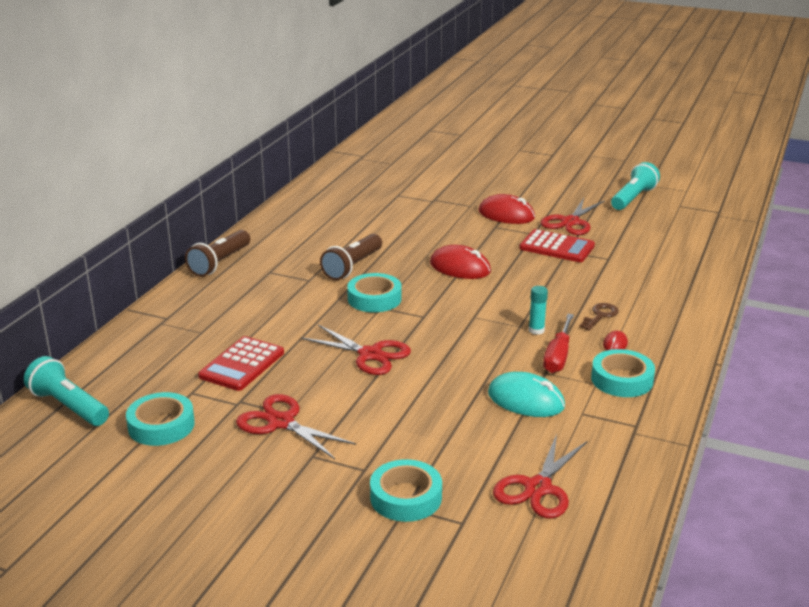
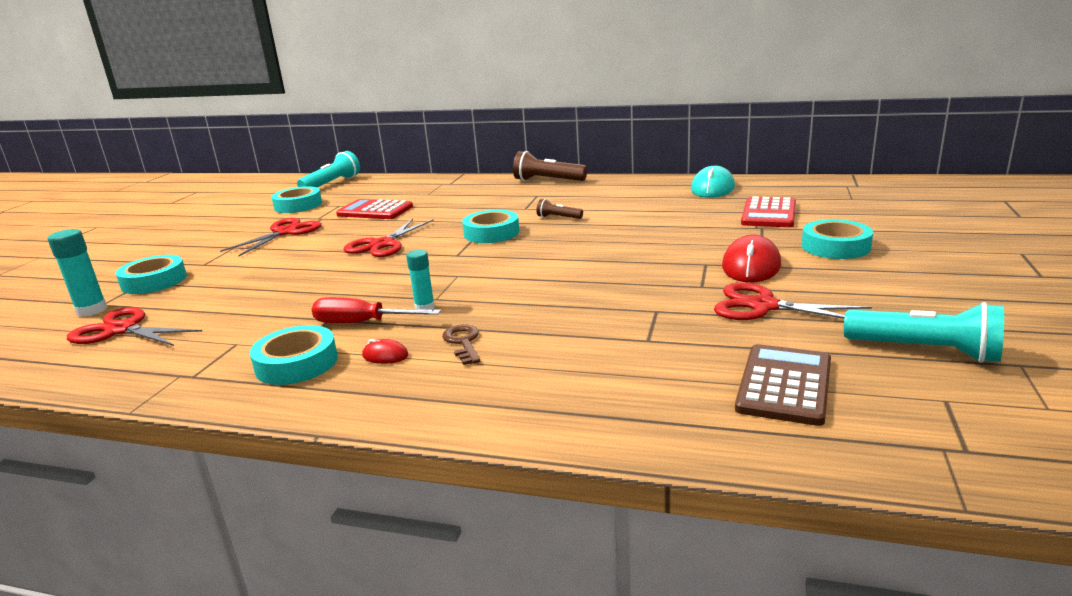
camera: 85 degrees right, 5 degrees down
(352, 267) = (558, 218): brown flashlight -> brown flashlight, size x0.54
(460, 267) = (575, 258): red mouse -> none
(479, 525) = (92, 310): none -> turquoise glue stick
(485, 187) = (835, 247): none -> turquoise tape
(526, 400) = (276, 313): turquoise mouse -> turquoise mouse (712, 188)
(557, 247) = (665, 303): red calculator -> red calculator (769, 213)
(600, 316) = (463, 342): brown key -> brown key turned 135 degrees counterclockwise
(664, 233) = (784, 385): none -> brown calculator

